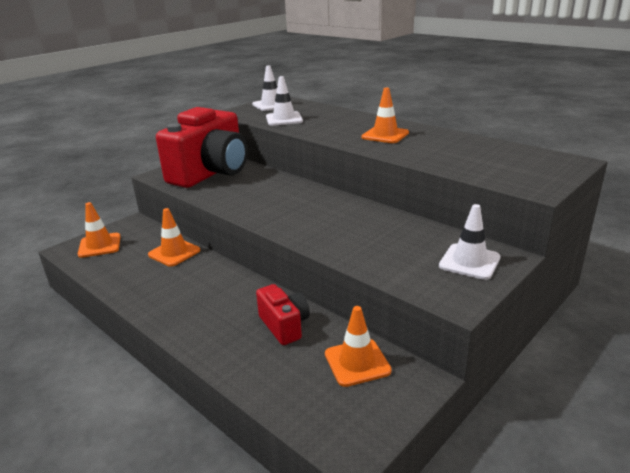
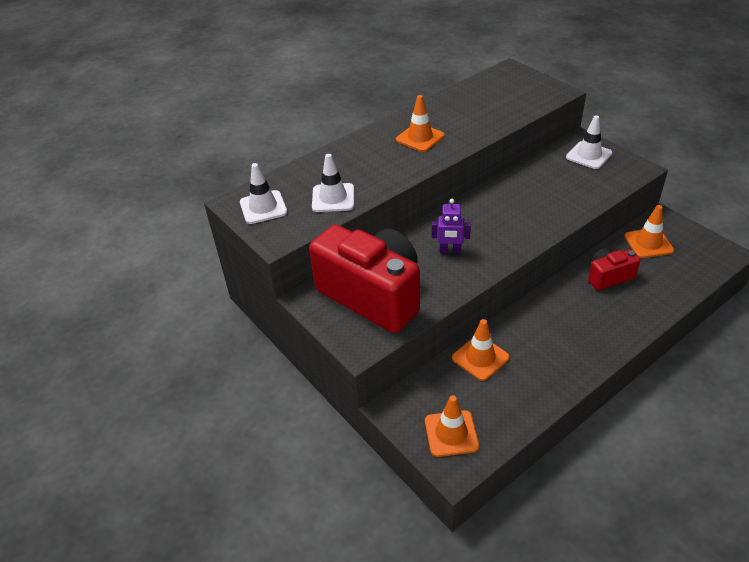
camera: 80 degrees left, 15 degrees up
(265, 195) = (450, 251): none -> purple robot

